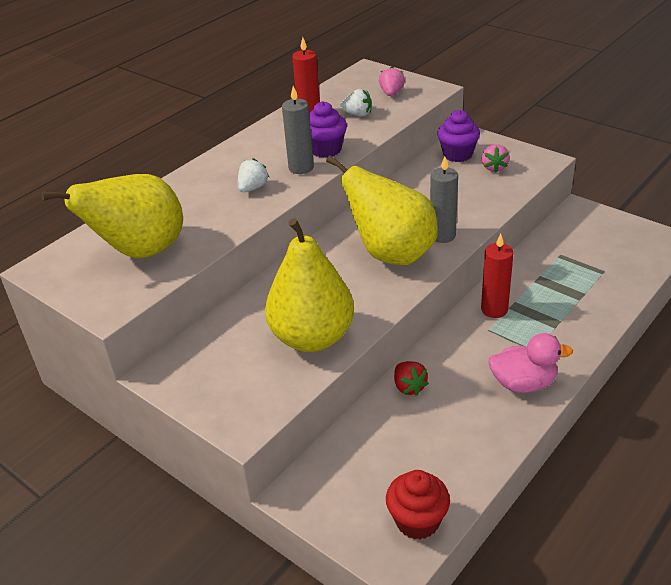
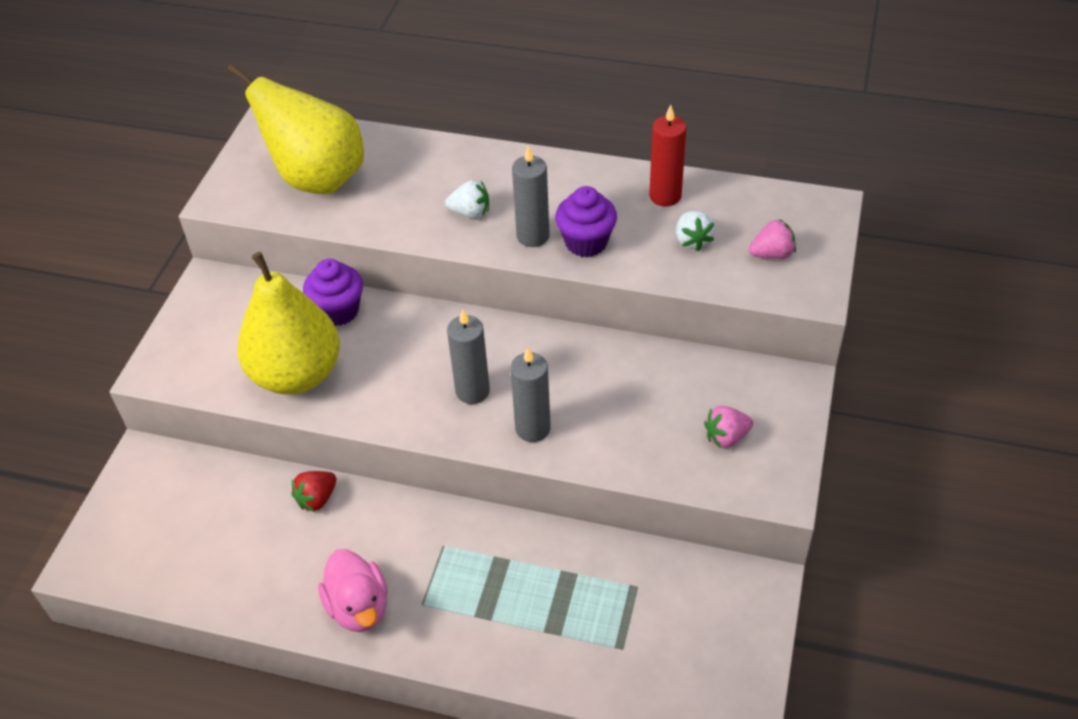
camera: 65 degrees right, 10 degrees up
(391, 254) = (472, 391): yellow pear -> grey candle
(417, 521) = (132, 566): red cupcake -> none
(457, 154) = (738, 387): purple cupcake -> purple cupcake (338, 311)
(494, 309) = (484, 541): red candle -> none

